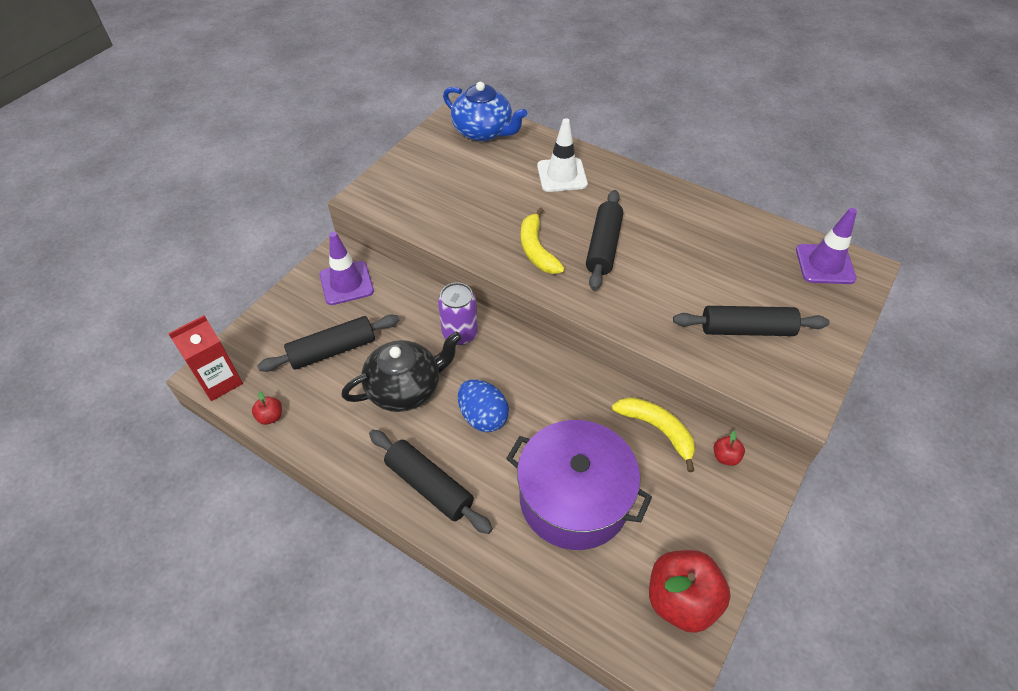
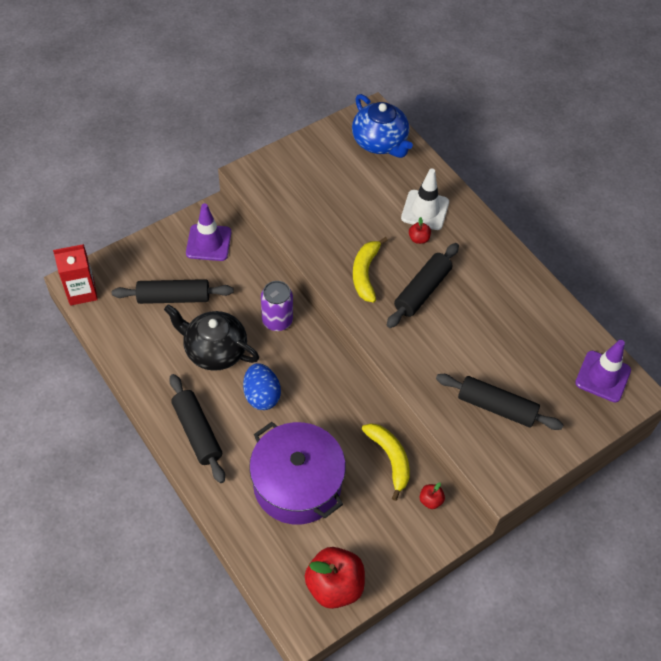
camera: 20 degrees right, 5 degrees up
(270, 417) = (107, 334): red apple -> red apple (418, 239)
(406, 388) = (214, 350): black teapot -> black teapot turned 150 degrees counterclockwise

